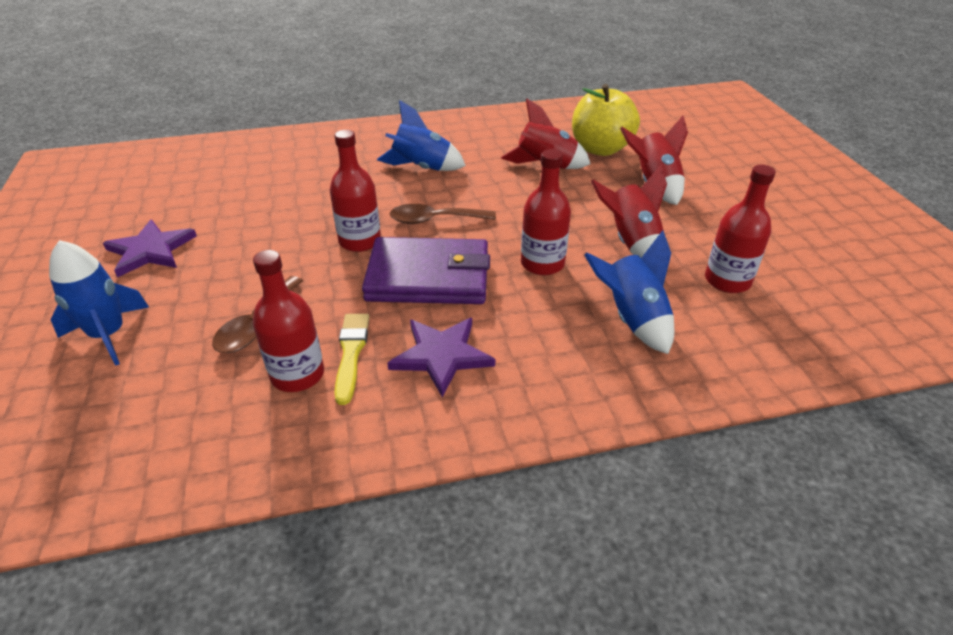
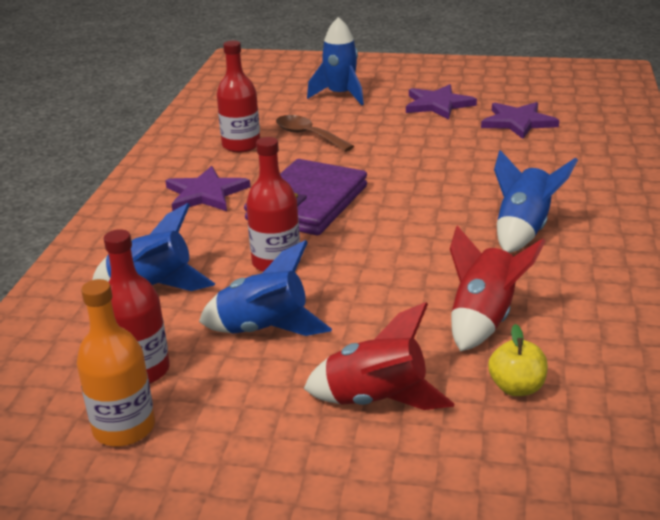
camera: 115 degrees right, 10 degrees down
(203, 196) = (518, 122): none -> purple star
(351, 353) = (243, 163): yellow brush -> none
(360, 241) = (389, 180): red bottle -> none
(434, 220) = (400, 220): brown spoon -> none
(600, 149) = (516, 387): yellow apple -> yellow apple, size x0.51
(631, 242) = (264, 329): red rocket -> blue rocket
(779, 265) = (124, 428): none -> orange bottle

